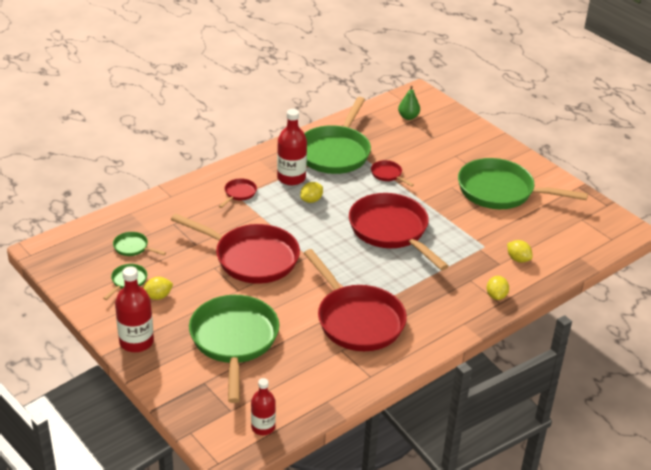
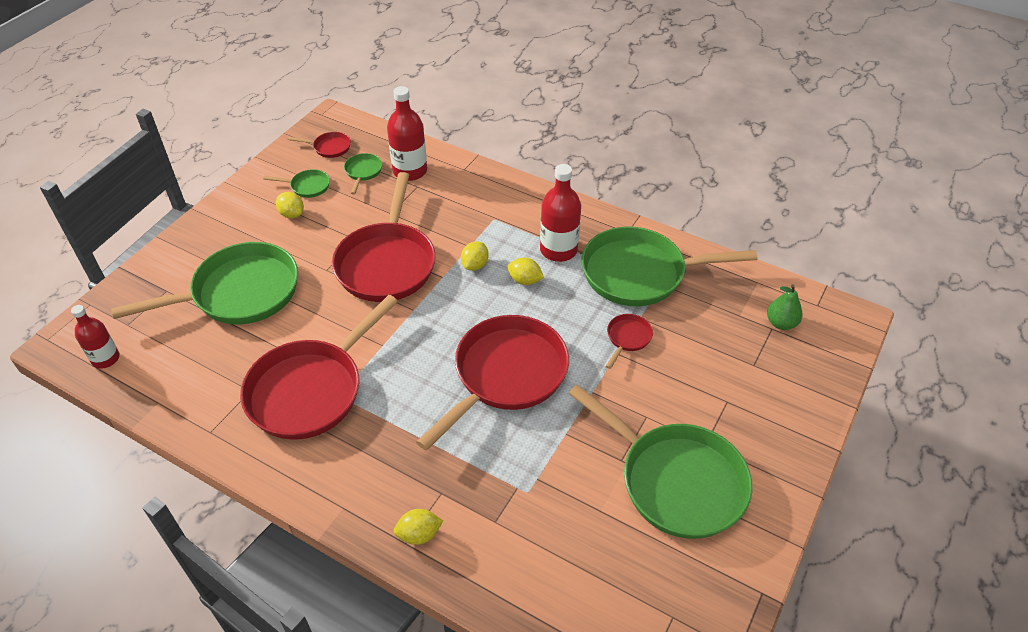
camera: 70 degrees right, 10 degrees up
(136, 342) = (216, 223): red bottle -> red bottle (410, 171)
(239, 193) = (500, 217): red pan -> red pan (329, 147)
(500, 191) = (675, 481): green pan -> green pan turned 135 degrees clockwise
(518, 259) = (518, 544): yellow lemon -> yellow lemon (475, 265)

